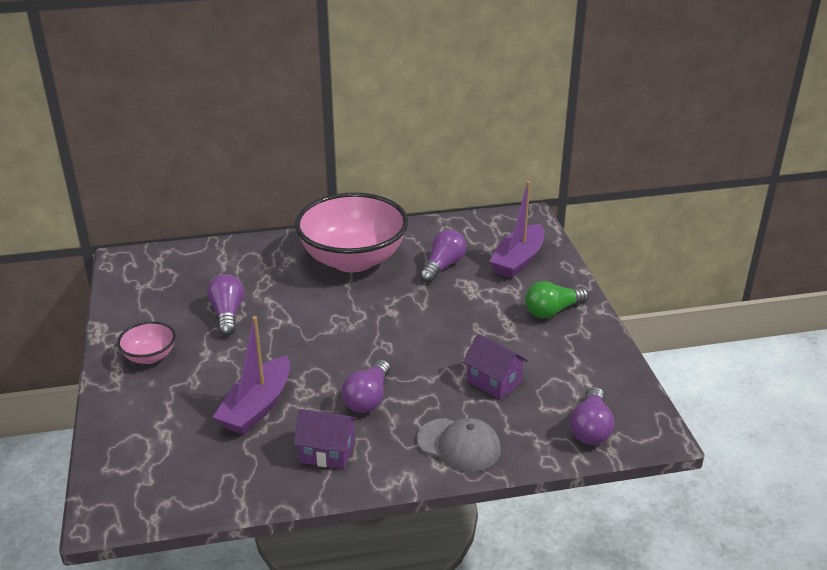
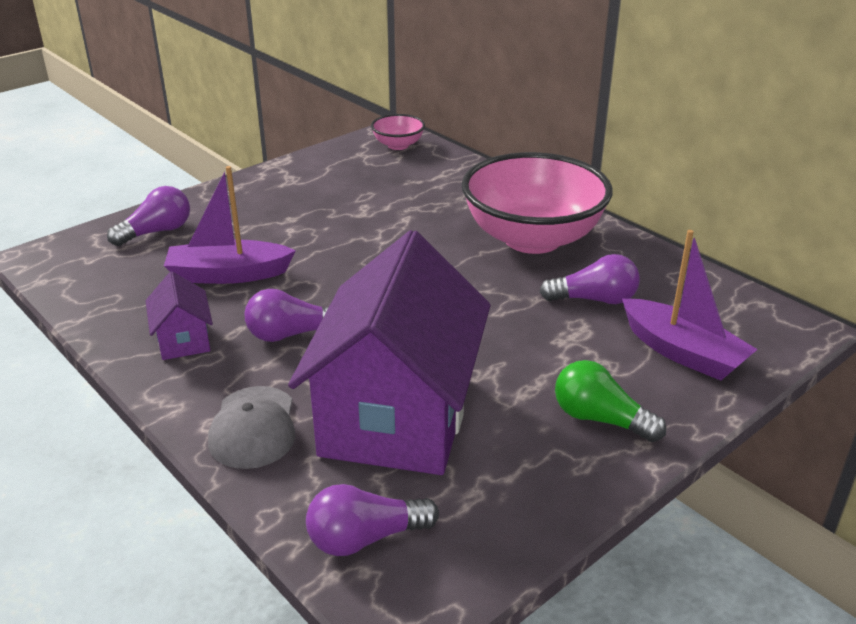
camera: 60 degrees right, 0 degrees up
(150, 357) = (261, 196): pink bowl -> pink bowl (398, 145)
(227, 314) = (360, 207): purple light bulb -> purple light bulb (157, 232)
(494, 381) = (397, 416): purple house -> purple house, size x2.39
(518, 260) = (682, 352): purple boat -> purple boat turned 135 degrees counterclockwise

